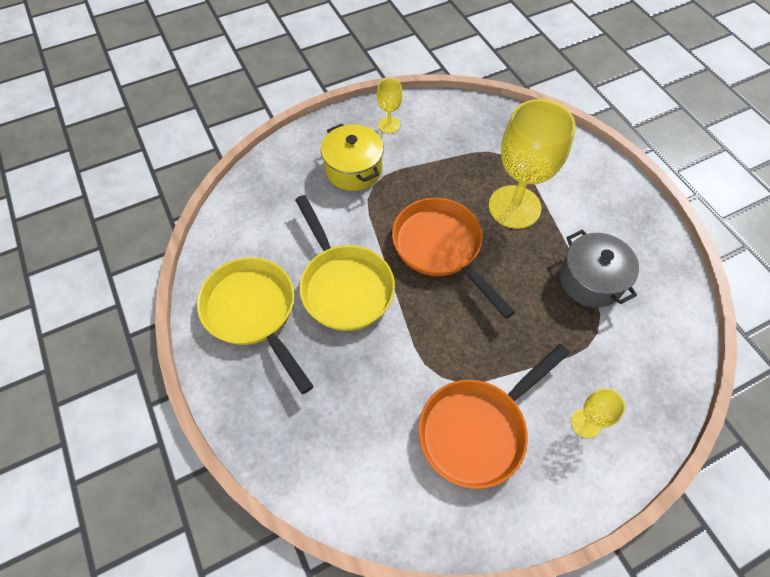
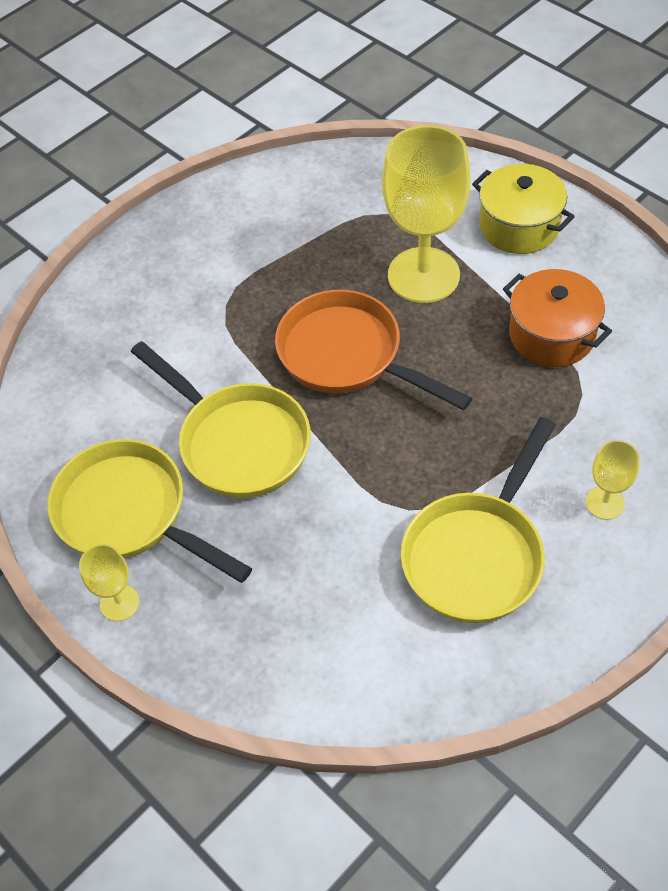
camera: 15 degrees left, 5 degrees down
(353, 169) = (190, 292): yellow pot -> yellow pot (519, 226)
(389, 125) = (216, 220): yellow goblet -> yellow goblet (119, 603)
(478, 429) = (477, 554): orange pan -> yellow pan
(590, 280) = (552, 335): grey pot -> orange pot

